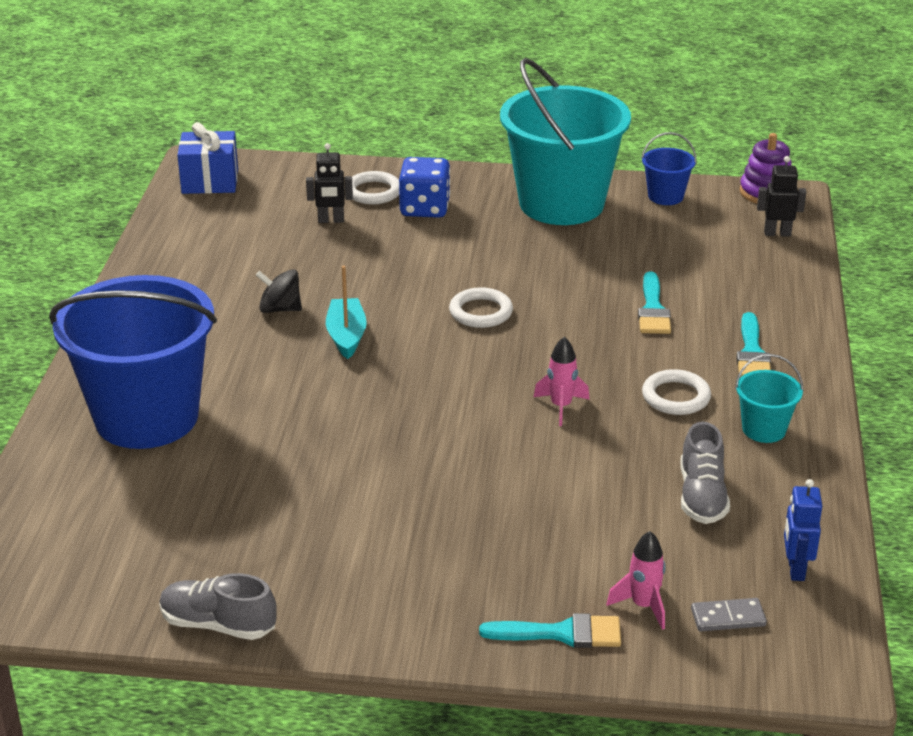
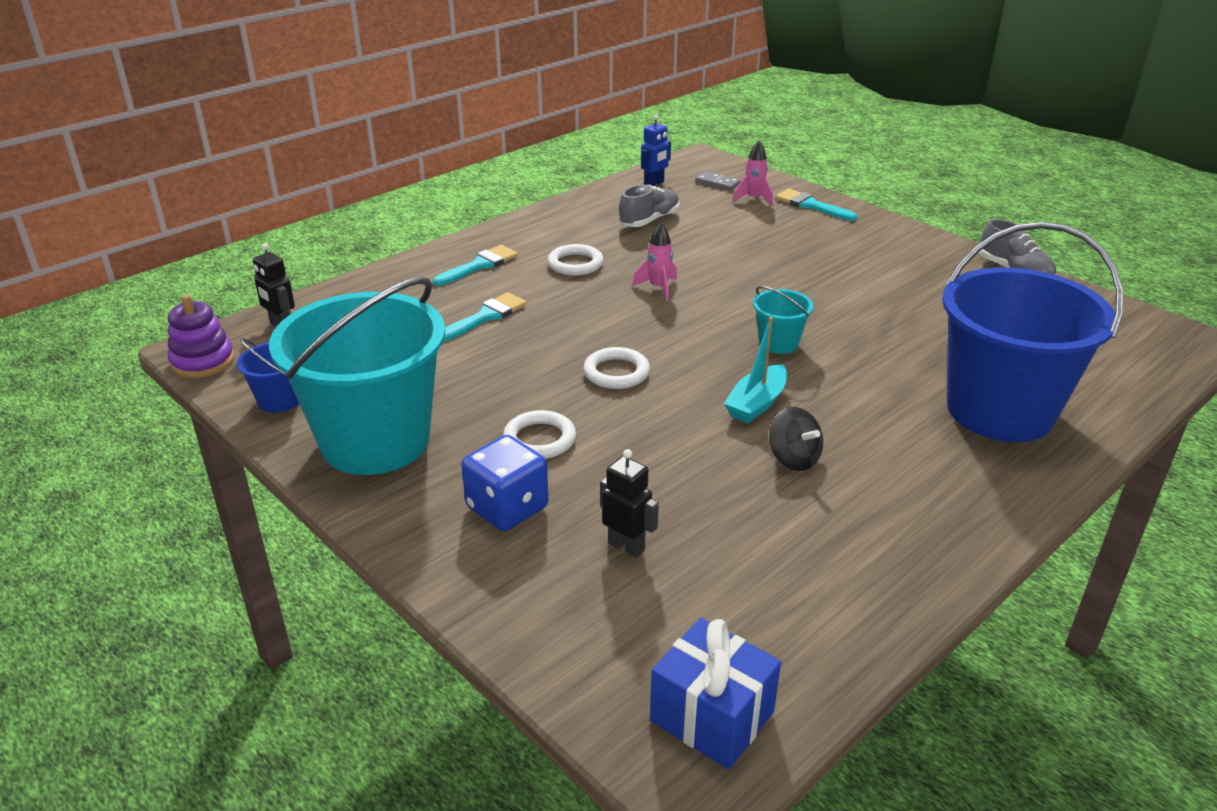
camera: 140 degrees left, 0 degrees up
(373, 192) = (528, 565): white ring -> white ring (539, 439)
(764, 429) = (557, 231): turquoise bucket -> turquoise bucket (778, 343)

